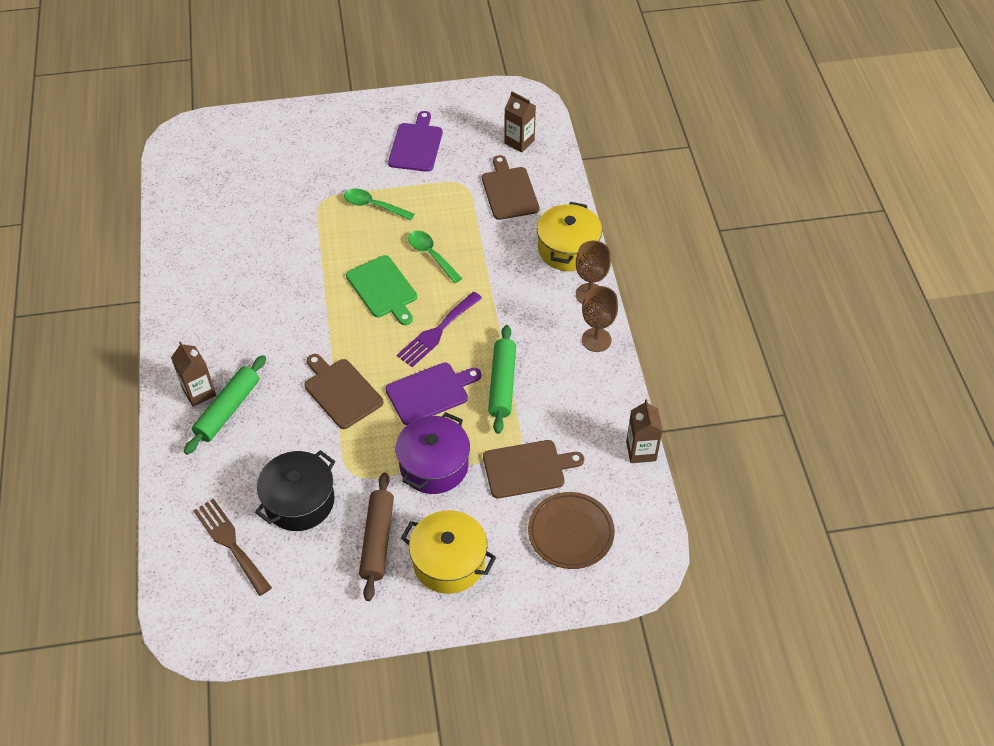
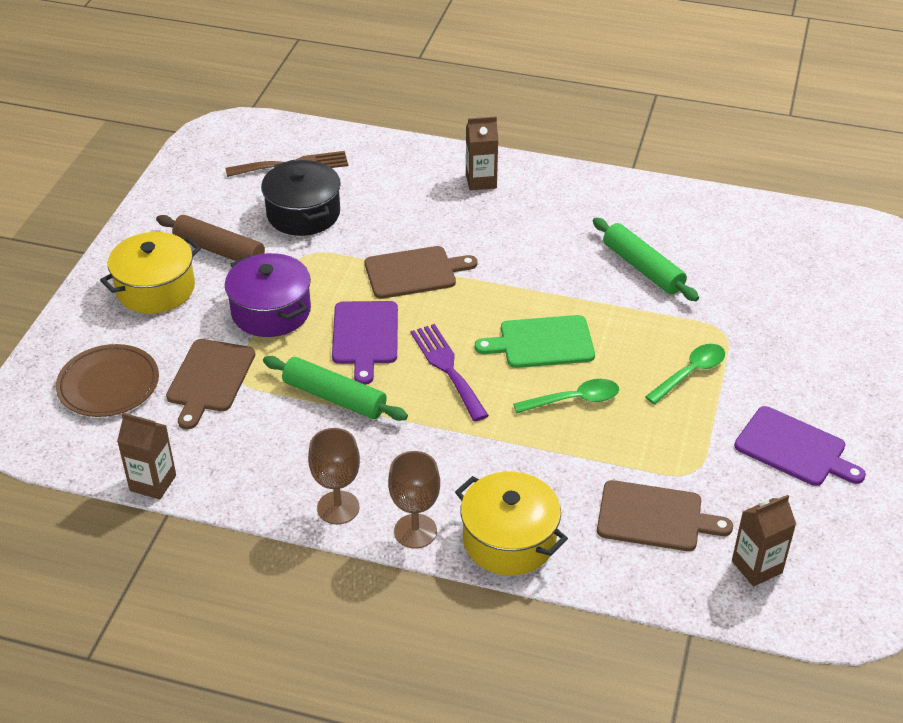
camera: 115 degrees right, 10 degrees down
(227, 409) = (446, 194): green rolling pin -> green rolling pin (643, 268)

